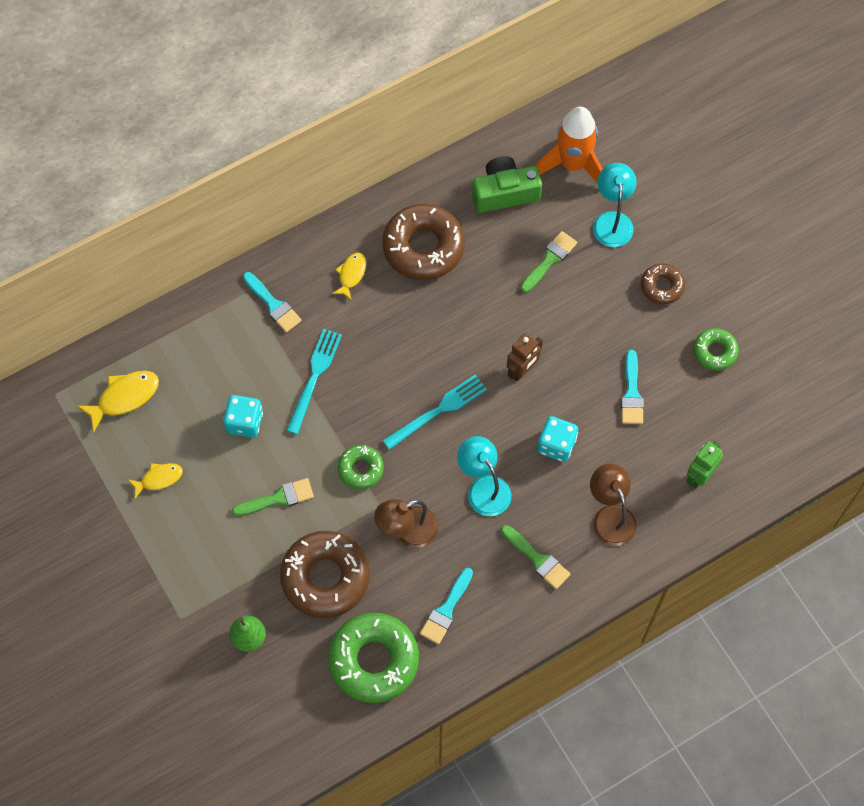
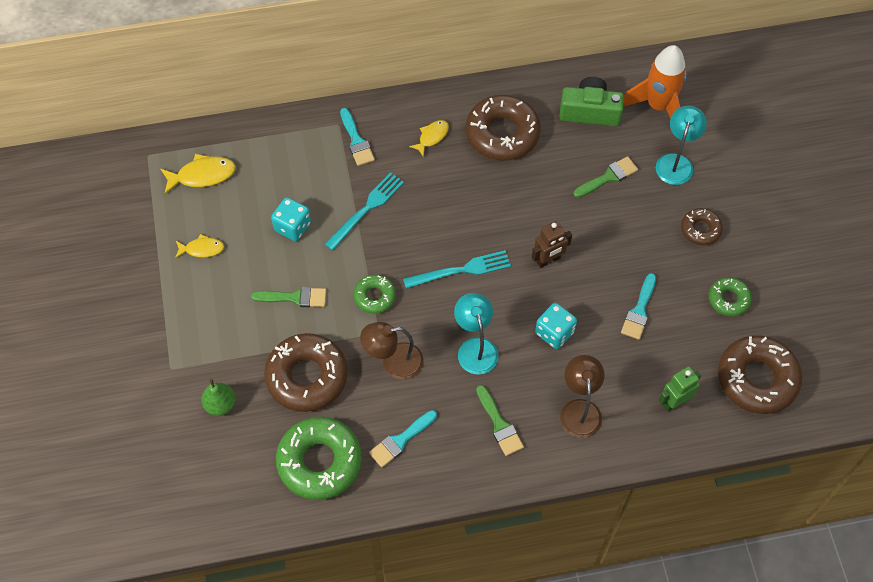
camera: 20 degrees right, 5 degrees down
(770, 425) = (757, 379): none -> brown donut

